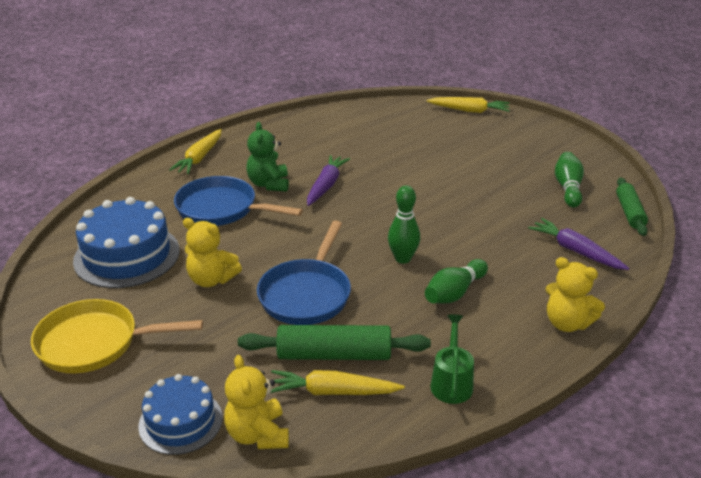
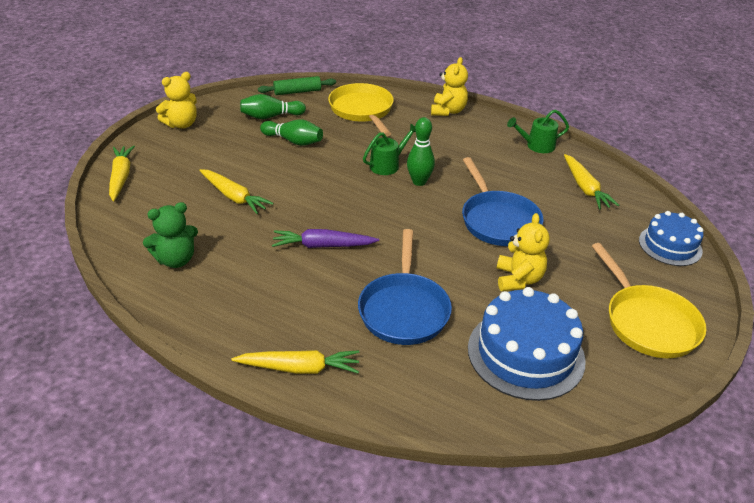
camera: 110 degrees left, 5 degrees up
(258, 434) = (646, 209): yellow teddy bear -> yellow teddy bear (181, 124)
(269, 184) = (338, 288): green teddy bear -> green teddy bear (176, 260)
(306, 294) = (498, 220): blue pan -> blue pan turned 75 degrees clockwise
(334, 354) = (551, 194): green rolling pin -> none
(419, 154) = (234, 197): none -> yellow carrot
(444, 245) = (388, 165): none -> green watering can
(454, 293) = (446, 154): green bowling pin -> green bowling pin (293, 141)
(575, 251) = (362, 111): purple carrot -> yellow pan

